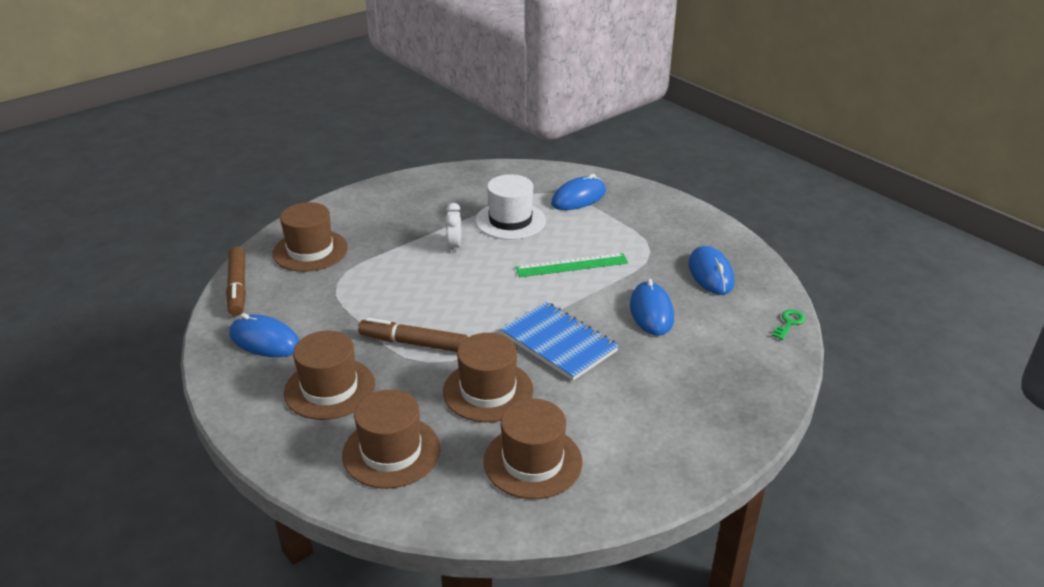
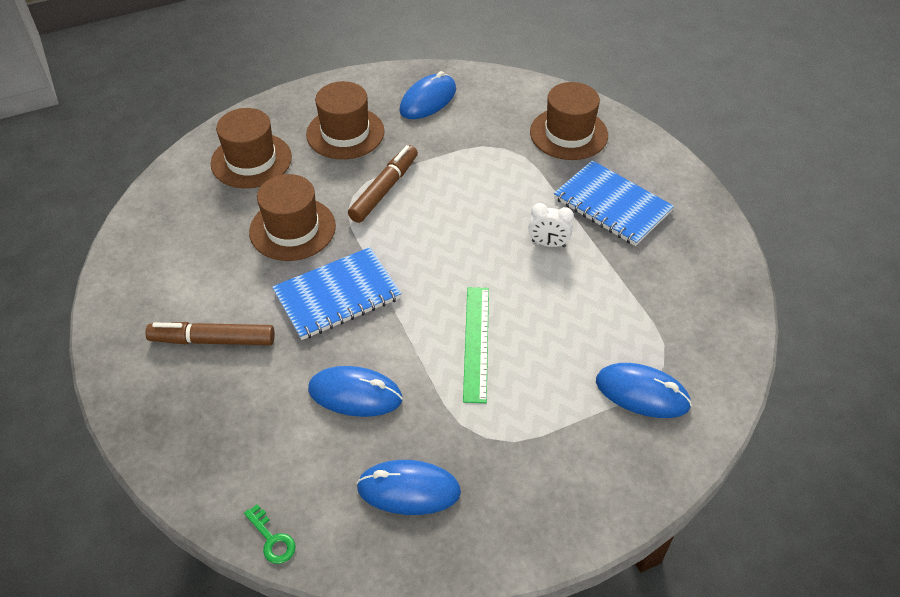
camera: 105 degrees right, 15 degrees up
(237, 287) = (516, 86): brown marker -> brown marker (213, 340)
(400, 222) = (612, 205): none -> blue notebook
(510, 221) = (595, 305): white hat -> none
(533, 461) = (190, 241): brown hat -> none
(578, 198) = (642, 393): blue mouse -> blue mouse turned 45 degrees counterclockwise

